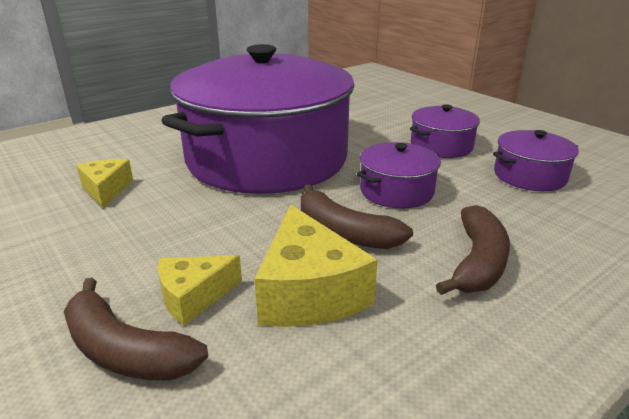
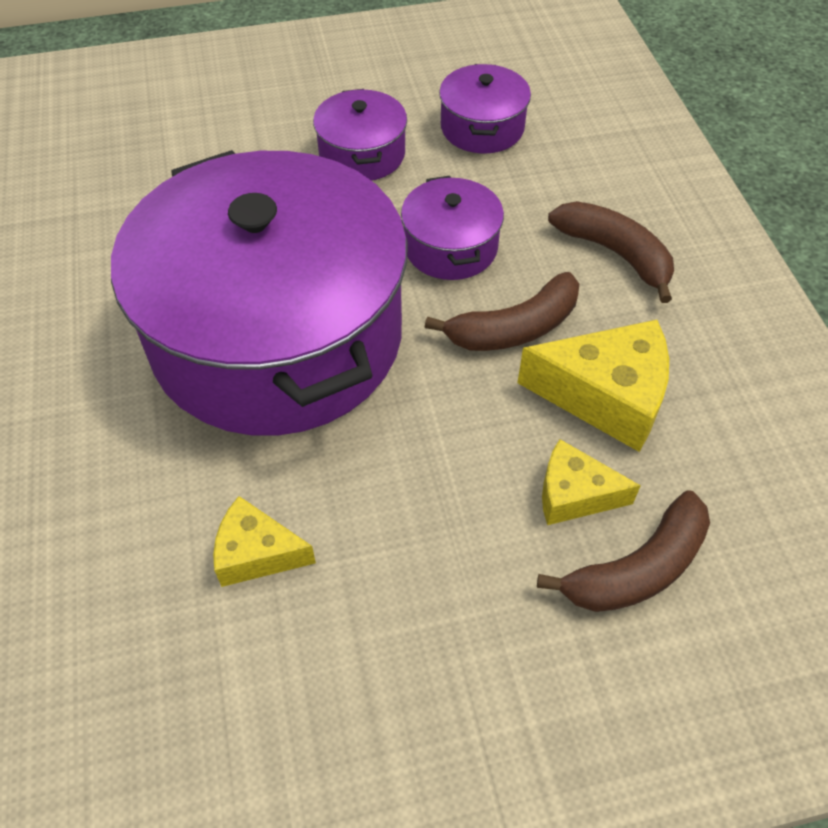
camera: 65 degrees left, 25 degrees up
(194, 297) = (574, 494): yellow cheese -> yellow cheese turned 105 degrees clockwise

